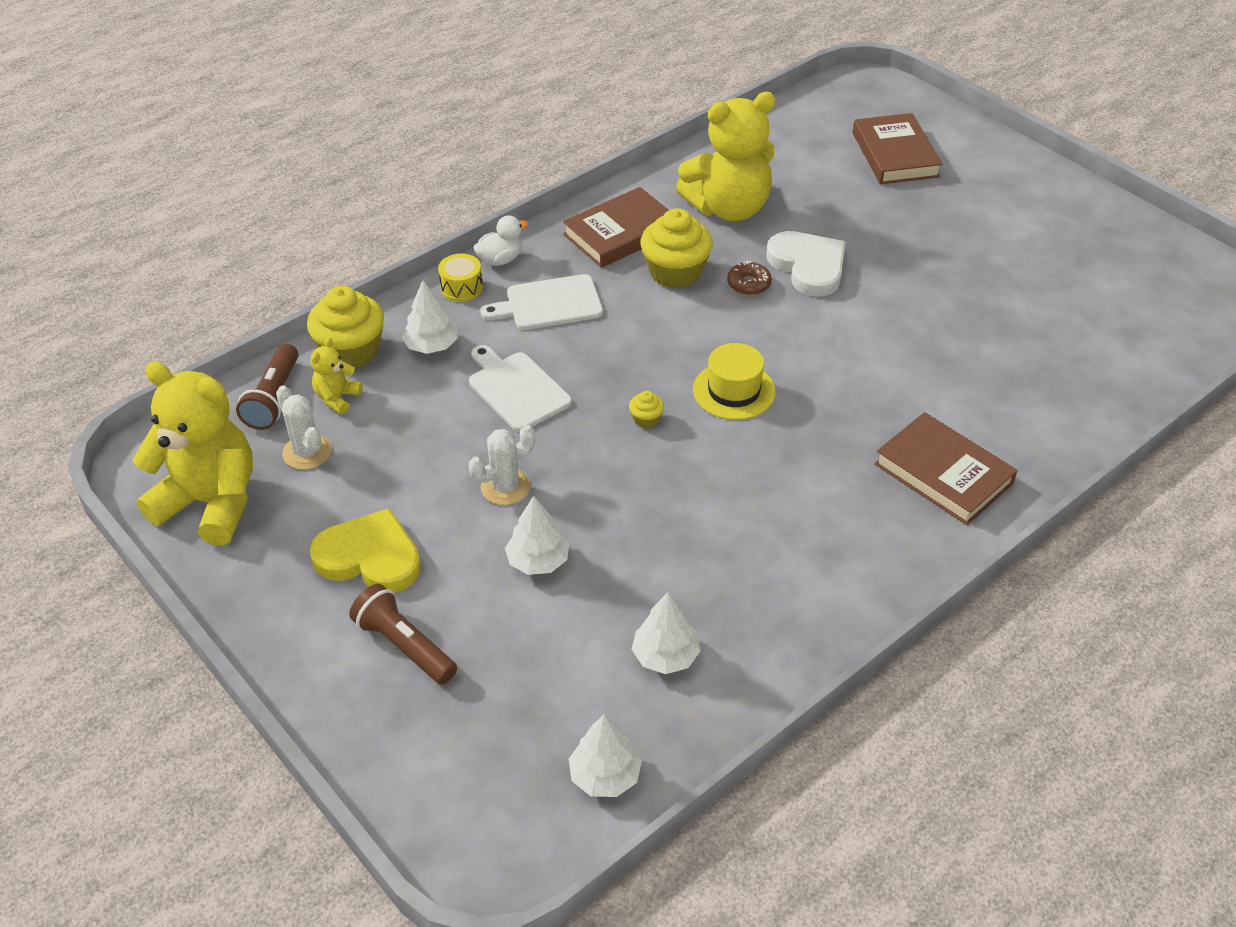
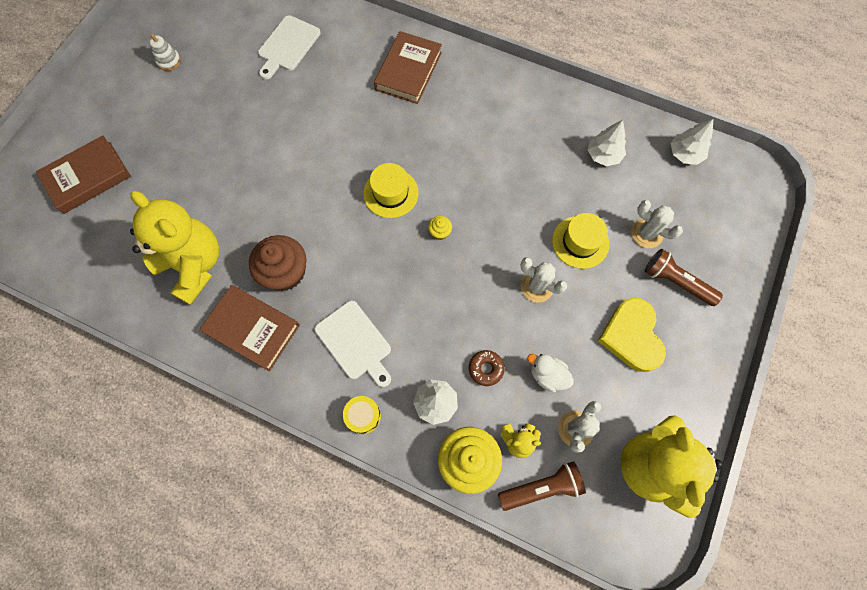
camera: 115 degrees left, 25 degrees up
(404, 646) = (676, 282): brown flashlight -> brown flashlight turned 105 degrees clockwise
(500, 259) = (318, 404): white duck -> white duck (547, 375)
(500, 648) = (646, 233): none -> white cactus
(516, 389) = (451, 322): white cutting board -> white cutting board (288, 46)
(538, 561) = (580, 242): white tree -> yellow hat
(675, 272) = (285, 272): yellow cupcake -> brown cupcake
(748, 284) = (280, 221): brown donut -> brown donut (486, 369)
(808, 266) = (246, 192): white heart -> none
(1057, 243) = (169, 61): none -> white stacking toy

